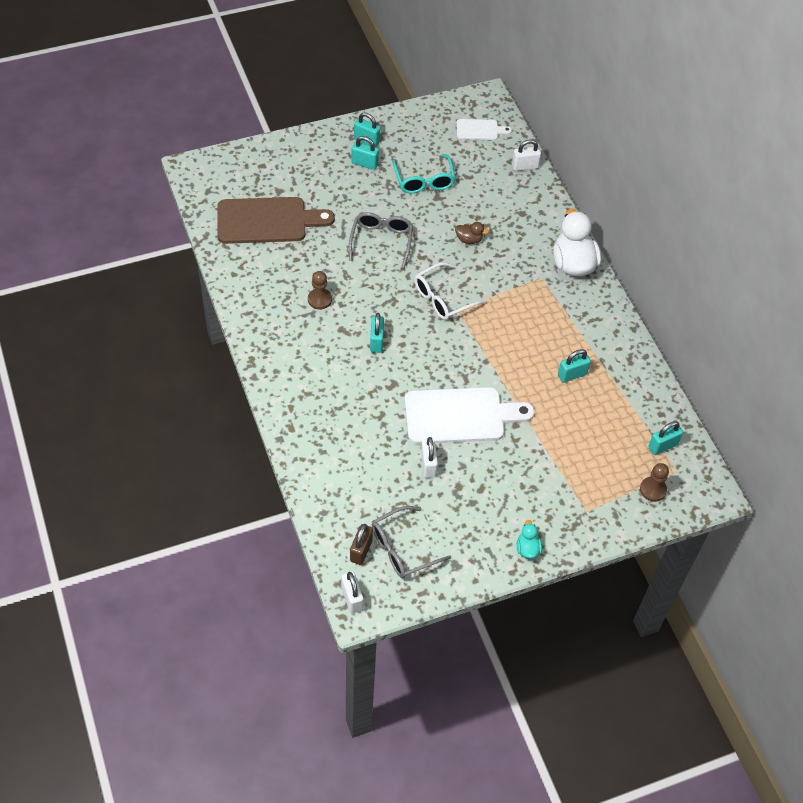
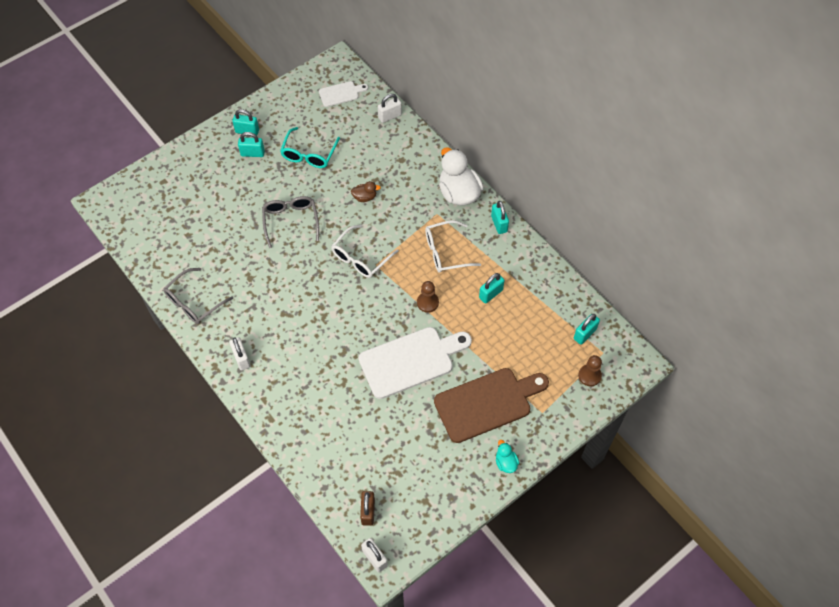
camera: 15 degrees left, 5 degrees up
(267, 221) = (185, 232): brown cutting board -> brown cutting board (487, 403)
(319, 299) = (255, 291): brown pawn -> brown pawn (427, 302)
(376, 341) = (317, 315): turquoise padlock -> turquoise padlock (499, 224)
(402, 549) = (402, 498): grey glasses -> grey glasses (194, 302)
(424, 181) = (309, 154): turquoise glasses -> turquoise glasses turned 45 degrees clockwise
(428, 465) = (398, 414): white padlock -> white padlock (241, 358)
(537, 318) = (445, 252): none -> white glasses

